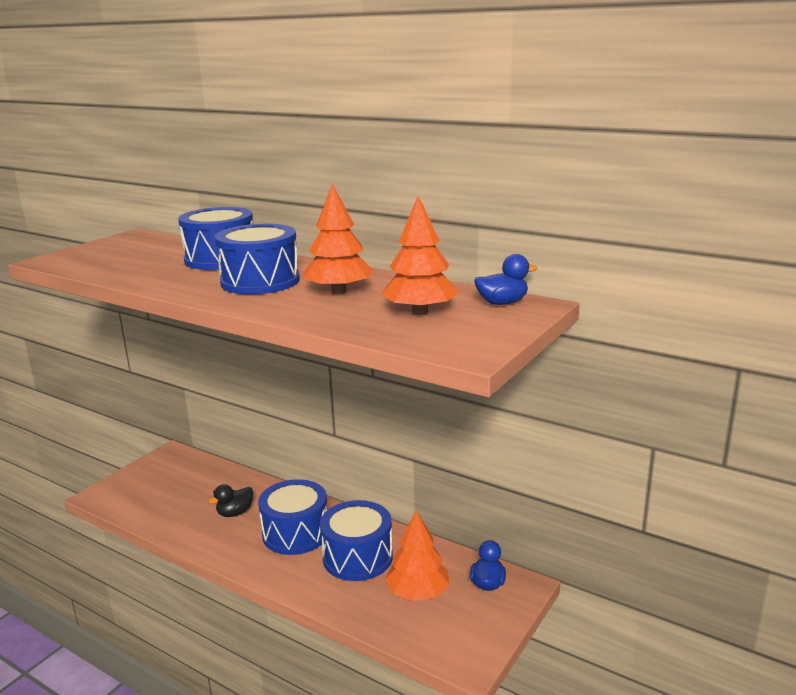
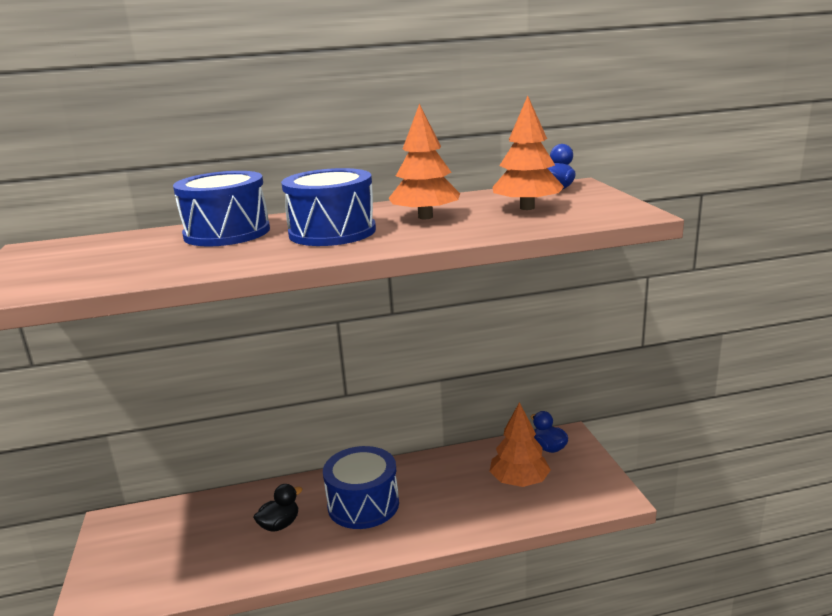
camera: 45 degrees left, 0 degrees up
(235, 513) = (279, 525): black duck -> black duck turned 135 degrees counterclockwise
(357, 557) = (441, 488): blue drum -> none

